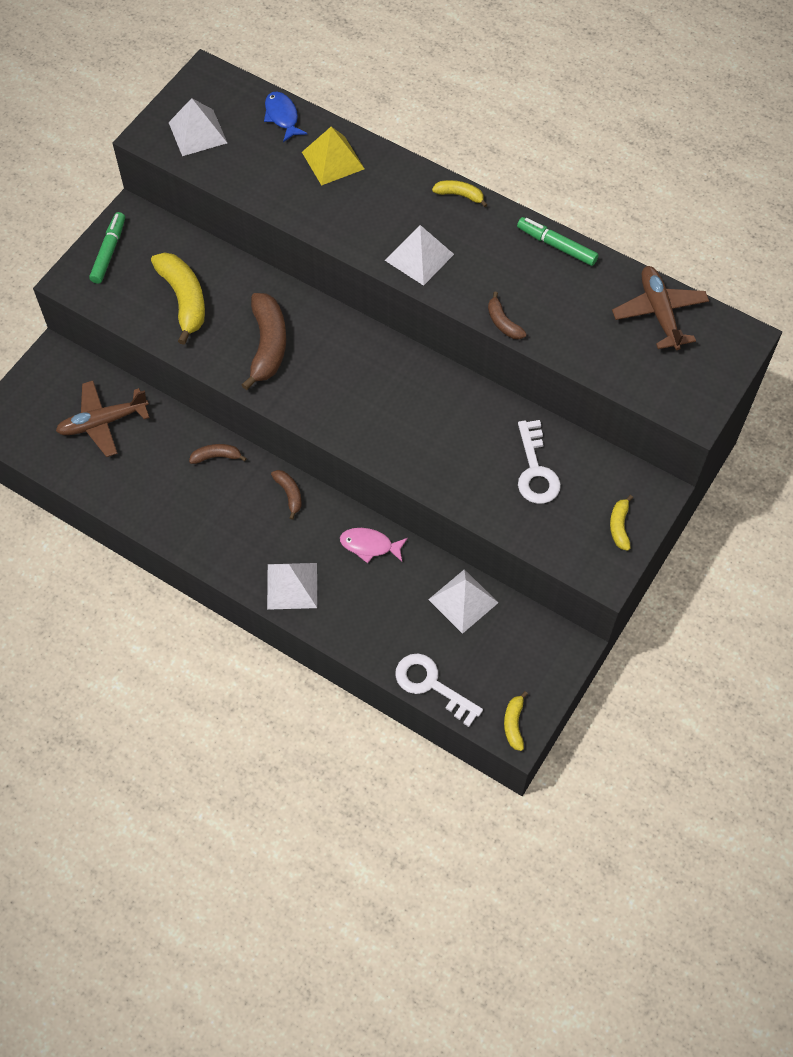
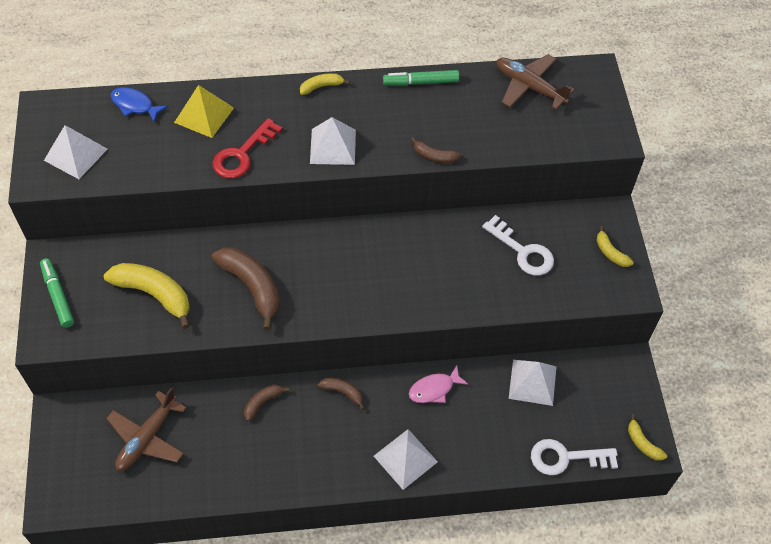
camera: 40 degrees left, 5 degrees down
(334, 216) = (242, 154): none -> red key

